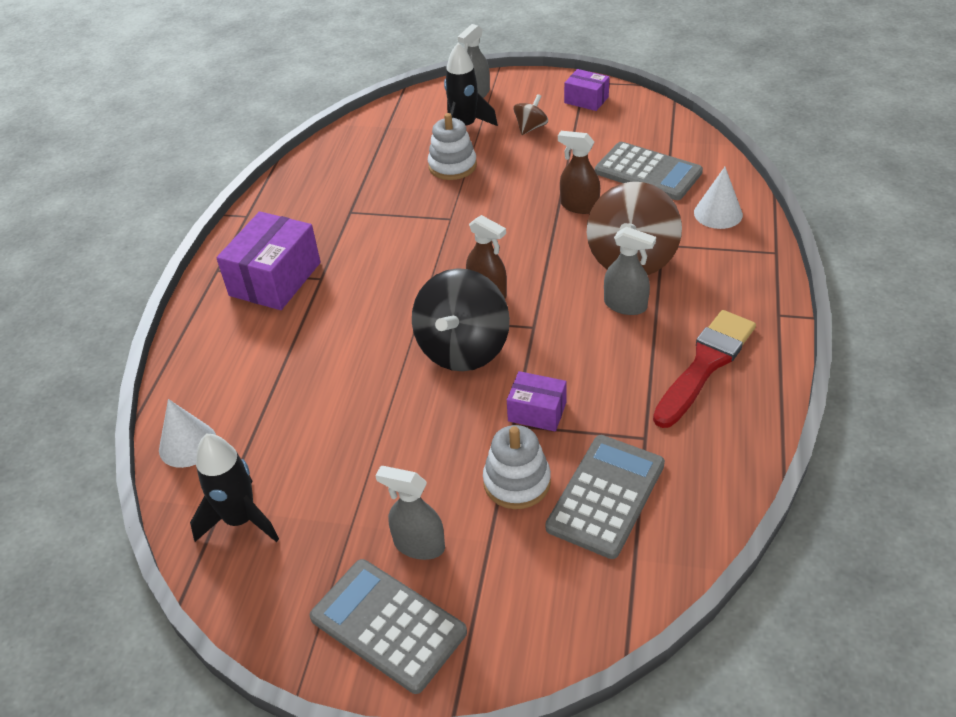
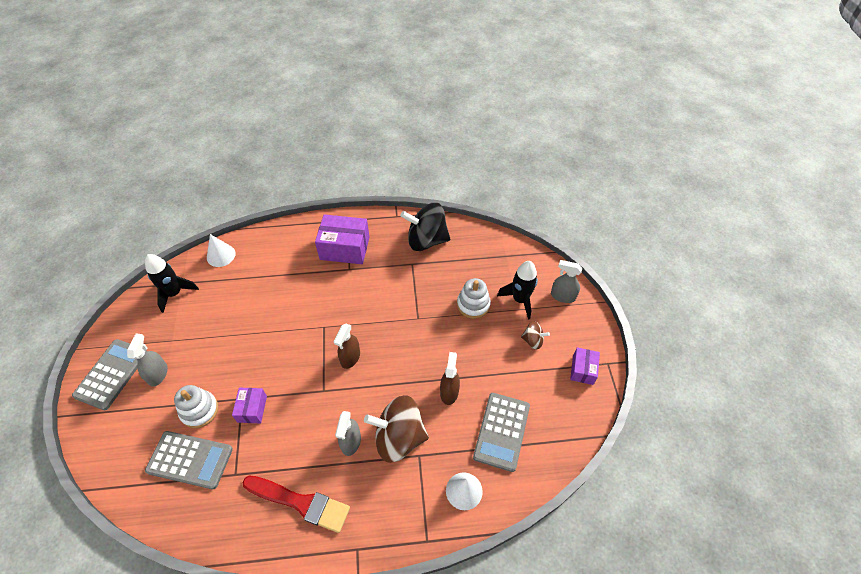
camera: 70 degrees right, 10 degrees up
(463, 348) = (300, 357): black spinning top -> black spinning top (426, 240)

